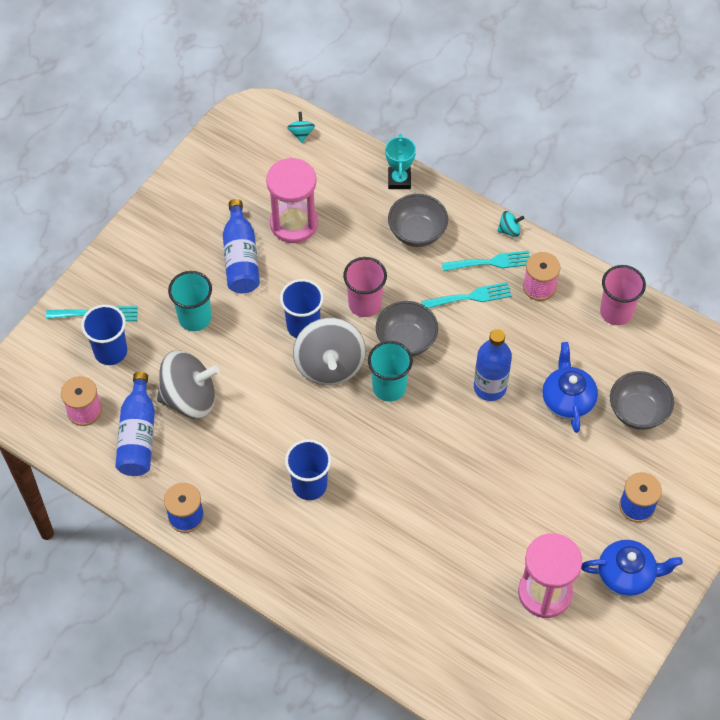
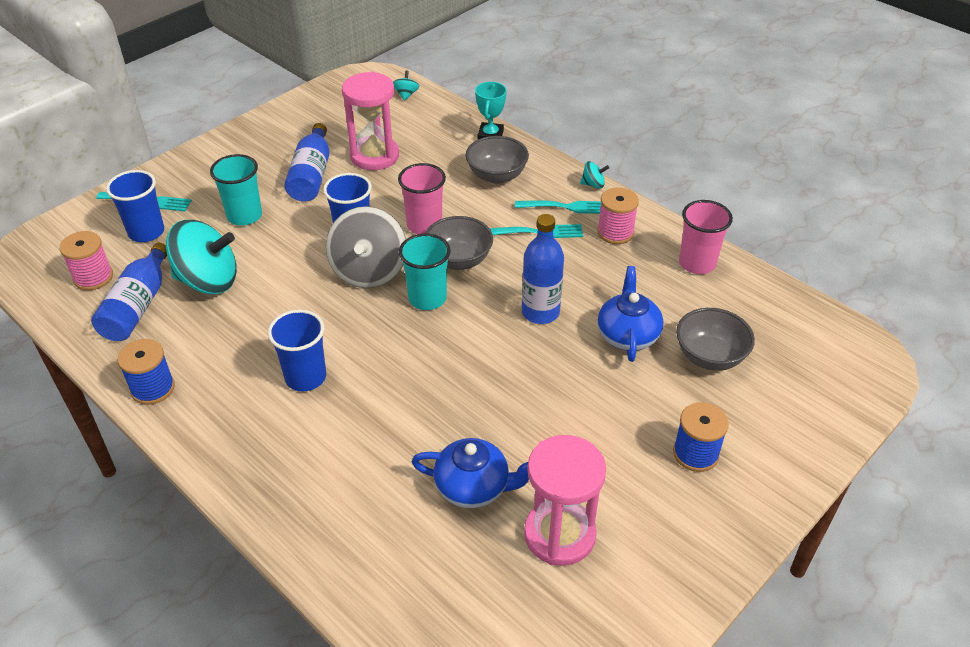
camera: 10 degrees right, 15 degrees down
(189, 398) = (208, 281): grey spinning top -> turquoise spinning top
(626, 575) = (671, 530): blue teapot -> blue teapot (473, 487)

